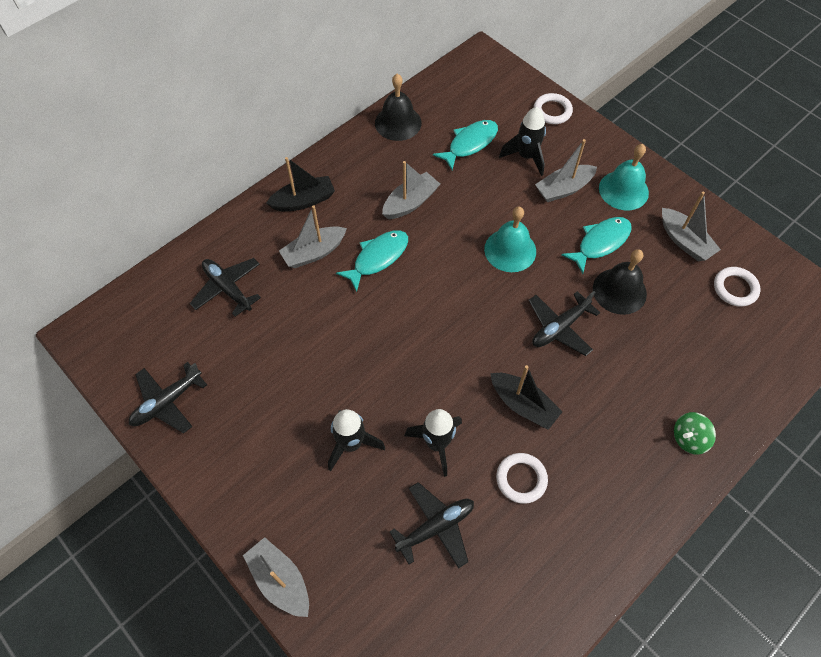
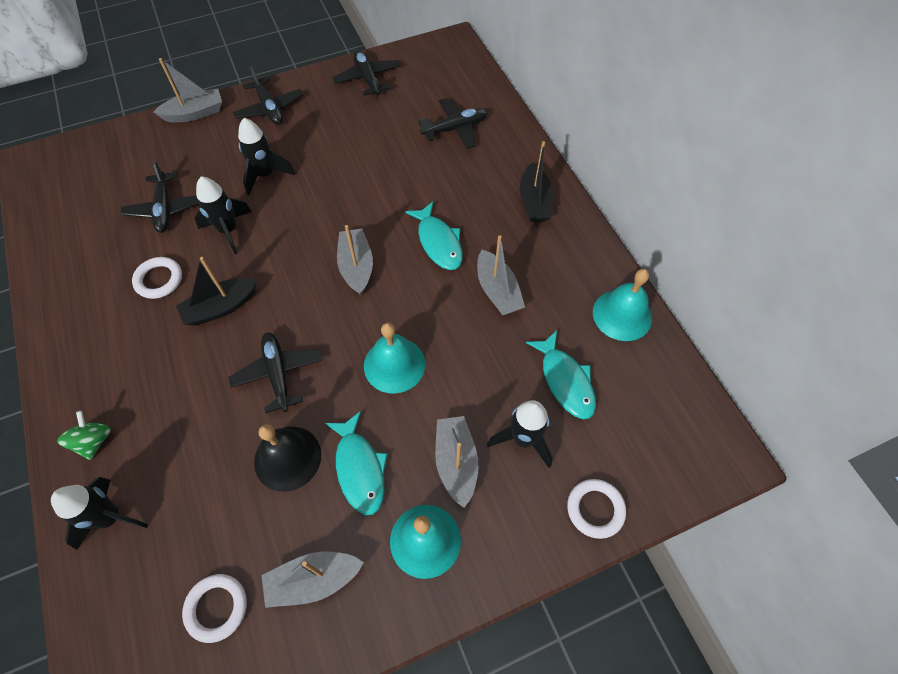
camera: 110 degrees right, 0 degrees up
(247, 491) = (269, 108): none -> black plane
(314, 252) = (467, 195): grey boat -> grey boat (356, 267)
(398, 123) = (622, 315): black bell -> turquoise bell
(730, 389) = (110, 517): none -> black rocket

